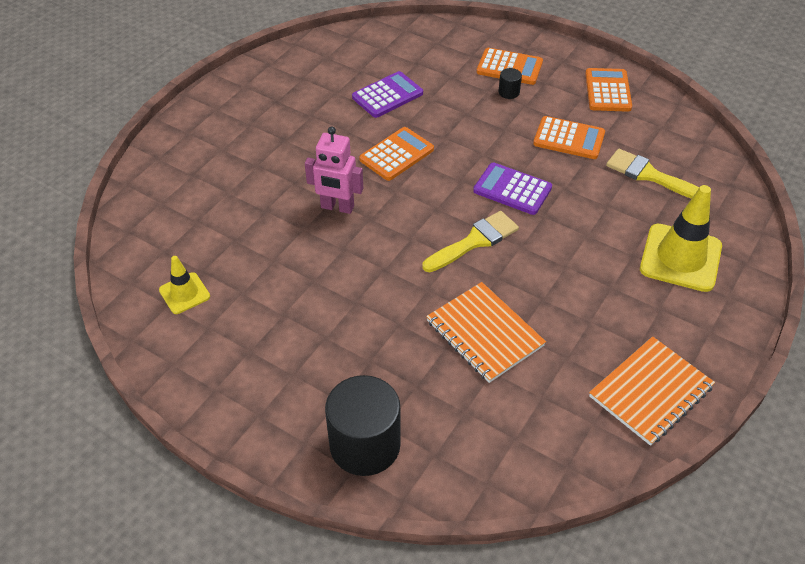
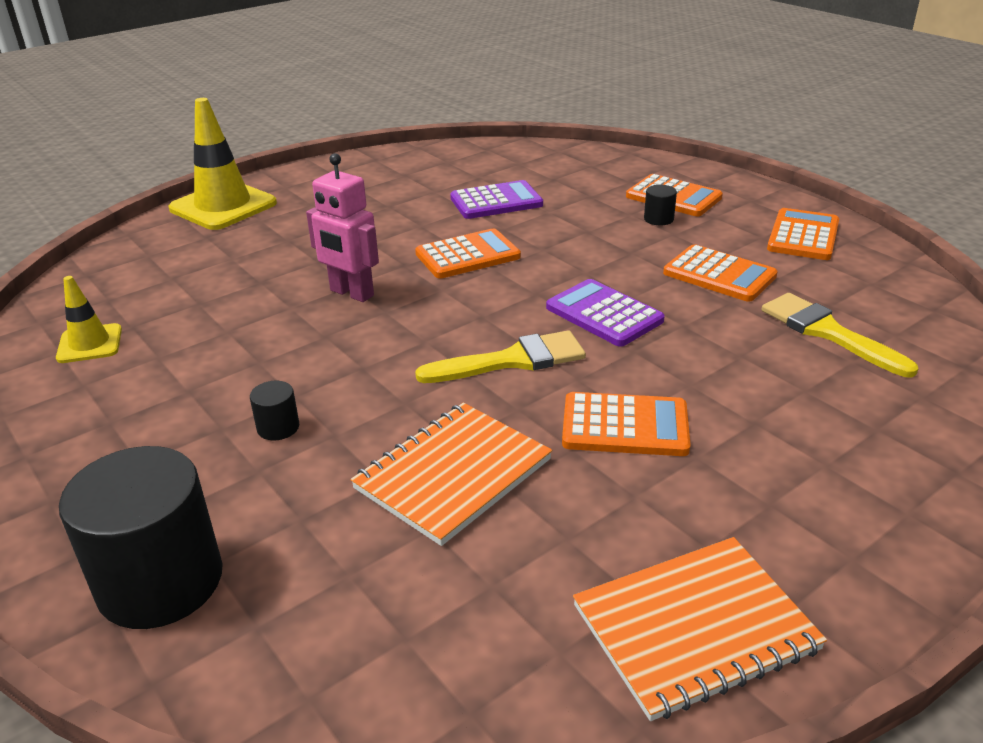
camera: 20 degrees right, 15 degrees down
(361, 327) = (278, 427): none -> black cylinder
(484, 333) = (453, 474): orange notebook -> orange notebook turned 60 degrees clockwise
(563, 275) = (625, 426): none -> orange calculator
(680, 258) = (837, 442): yellow traffic cone -> yellow traffic cone (223, 206)

